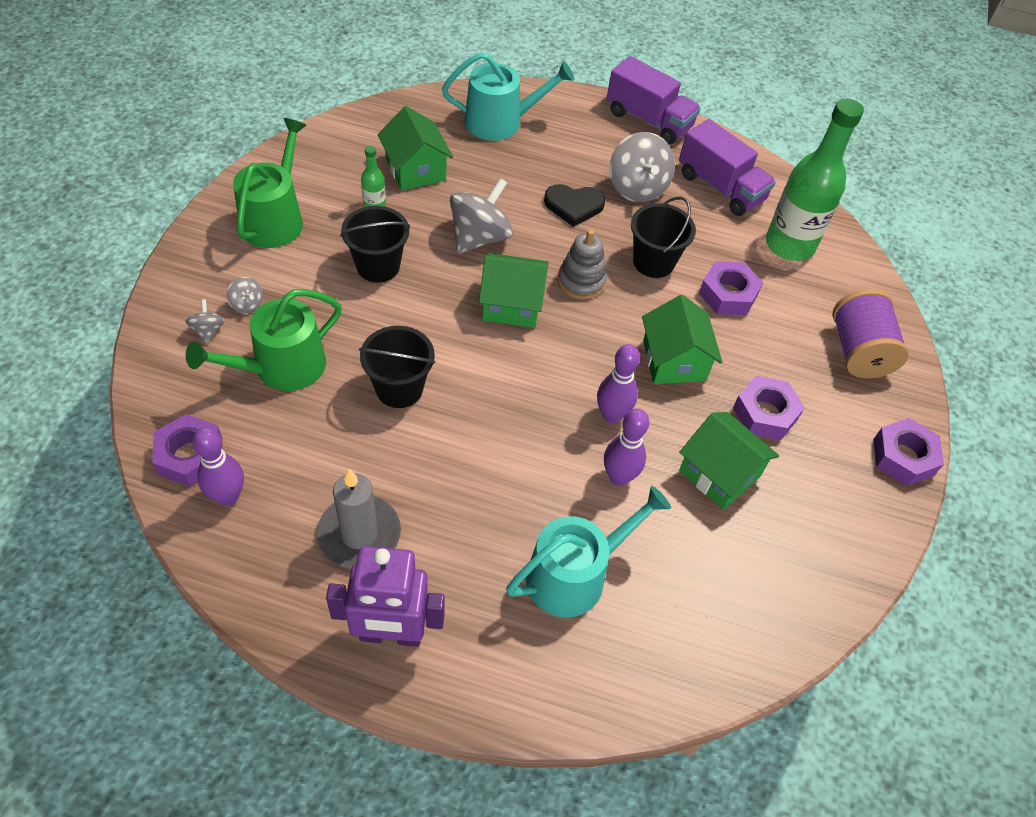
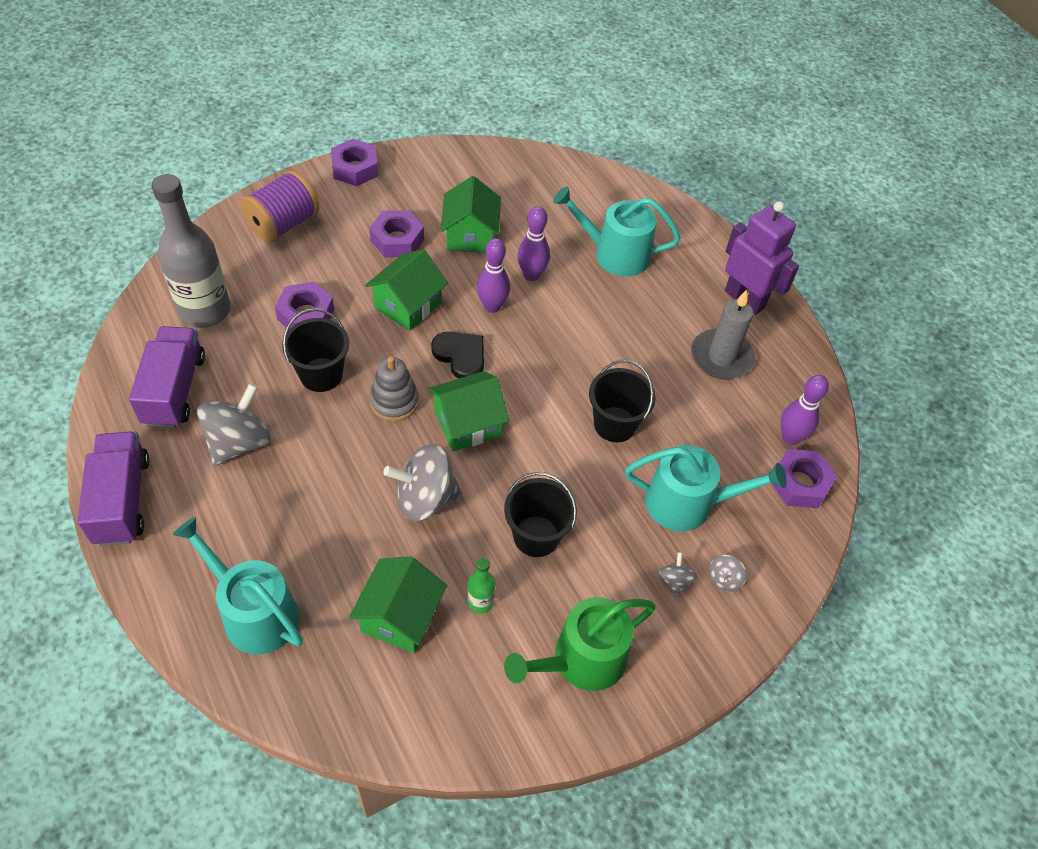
camera: 135 degrees left, 0 degrees up
(282, 367) = (687, 503): green watering can -> turquoise watering can
(512, 304) = (467, 423): green house -> green house turned 75 degrees counterclockwise
(574, 206) = (313, 467): black heart -> black heart (460, 356)
(789, 245) = (205, 311): green bottle -> grey bottle

